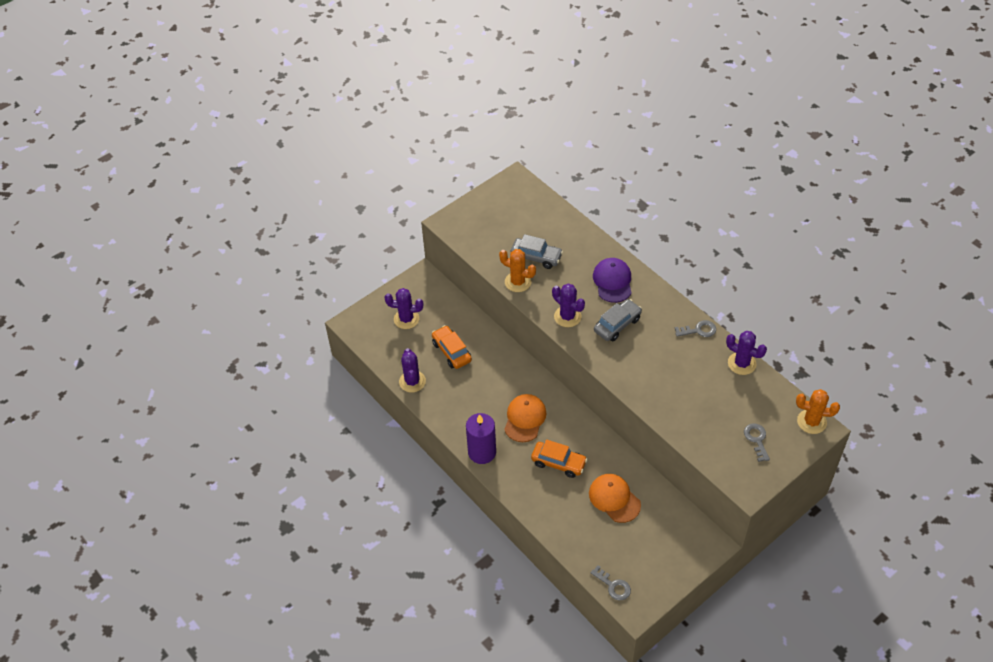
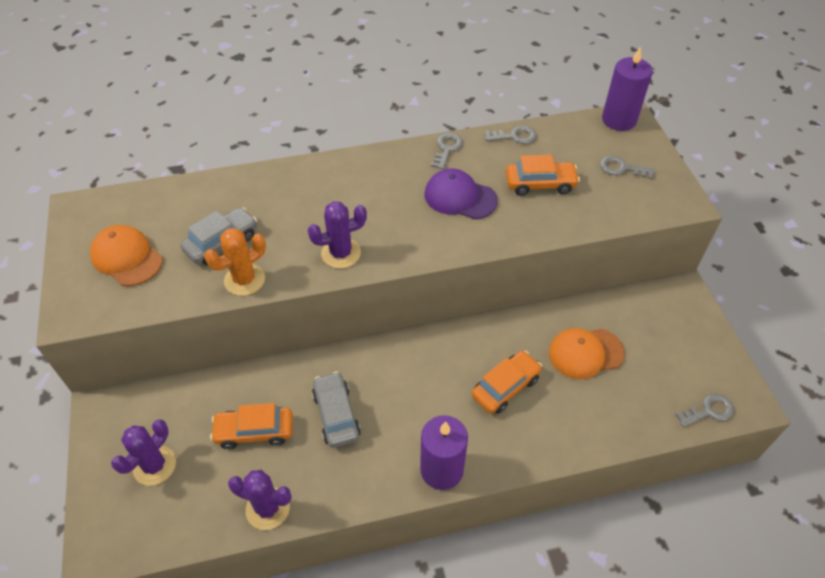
camera: 65 degrees left, 0 degrees up
(525, 419) = (418, 394): orange cap -> orange cap (127, 258)
(612, 281) = (322, 188): purple cap -> purple cap (460, 197)
(617, 325) = (389, 212): grey car -> grey car (336, 415)
(703, 396) = (540, 184): none -> orange car
(741, 363) = (514, 136): purple cactus -> grey key
(811, 422) = (619, 120): orange cactus -> purple candle

